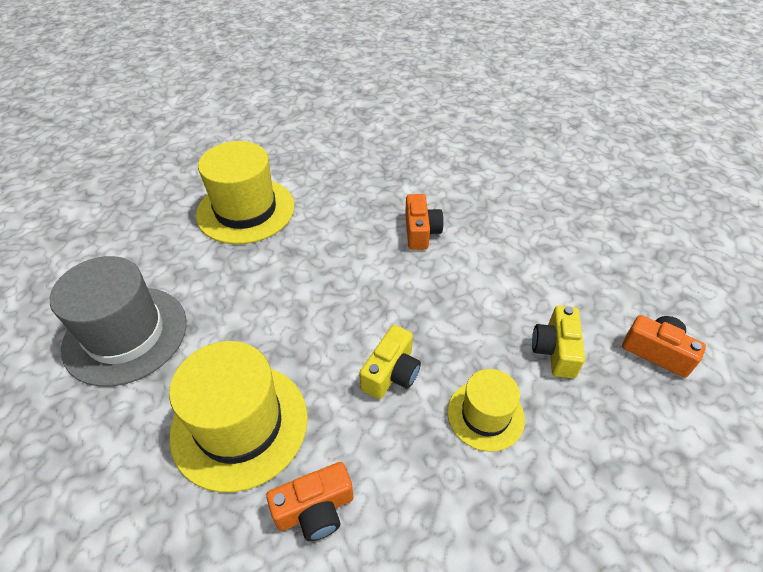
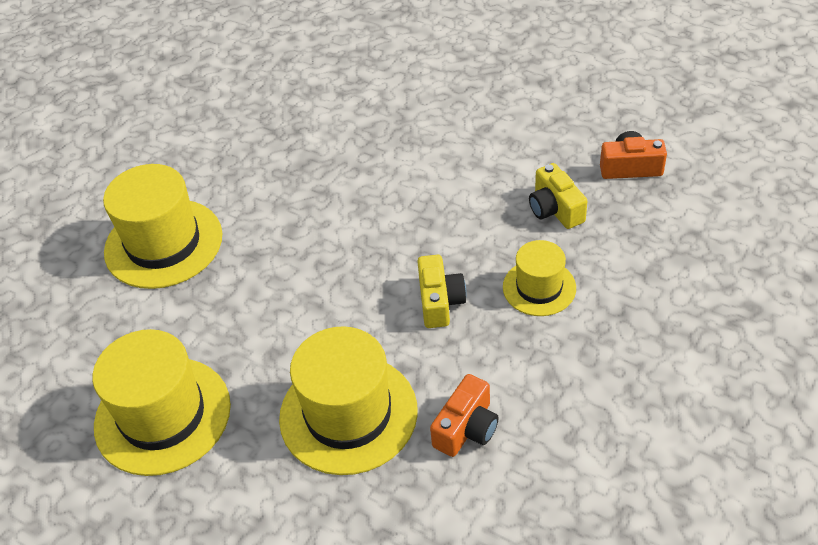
camera: 30 degrees left, 0 degrees up
(125, 334) = (162, 415): grey hat -> yellow hat
(420, 232) = (361, 172): orange camera -> none

